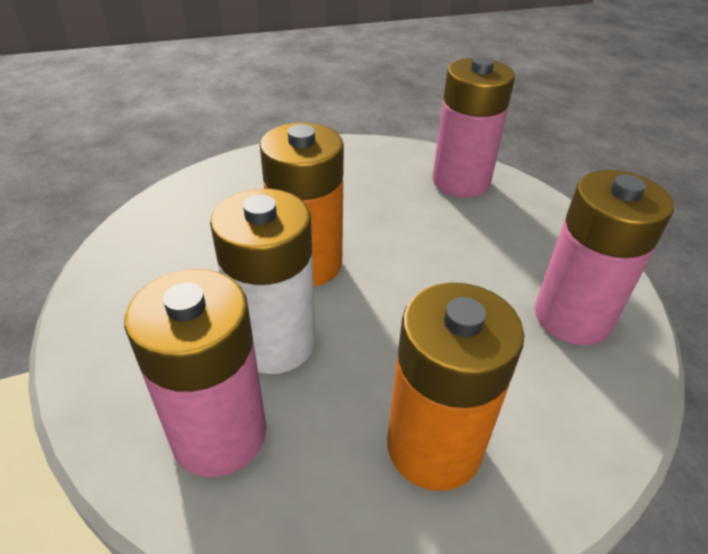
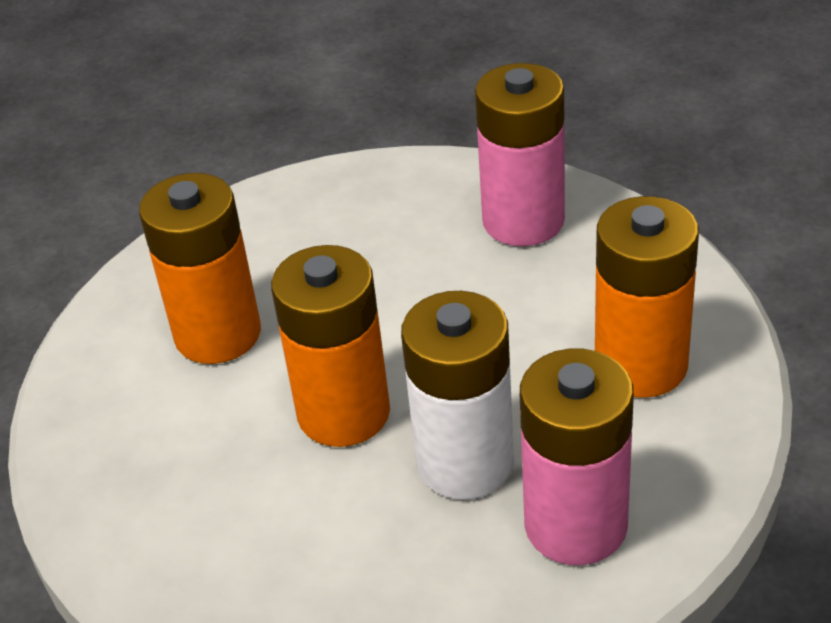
camera: 65 degrees left, 0 degrees up
(358, 191) = (218, 334): none -> orange battery
(460, 181) = (254, 232): pink battery -> none

